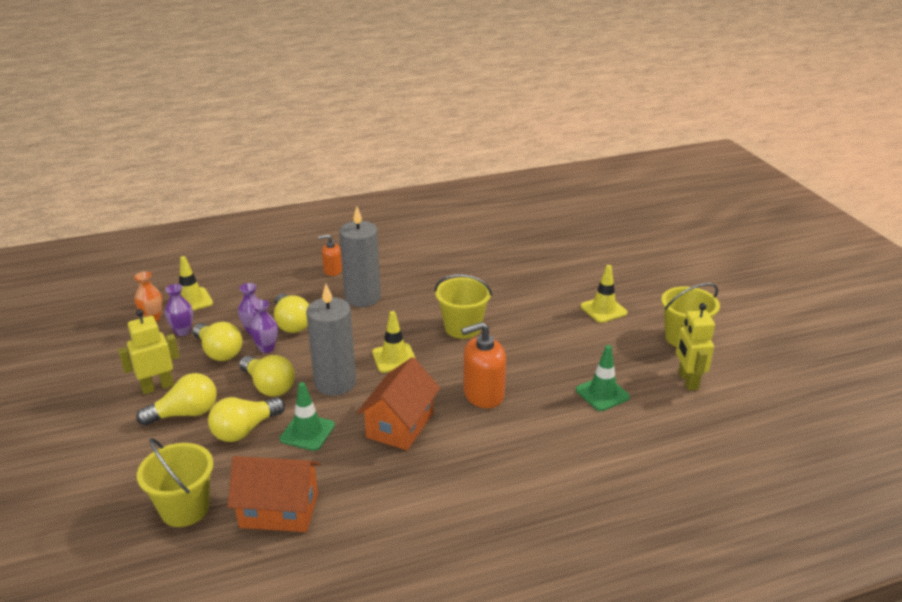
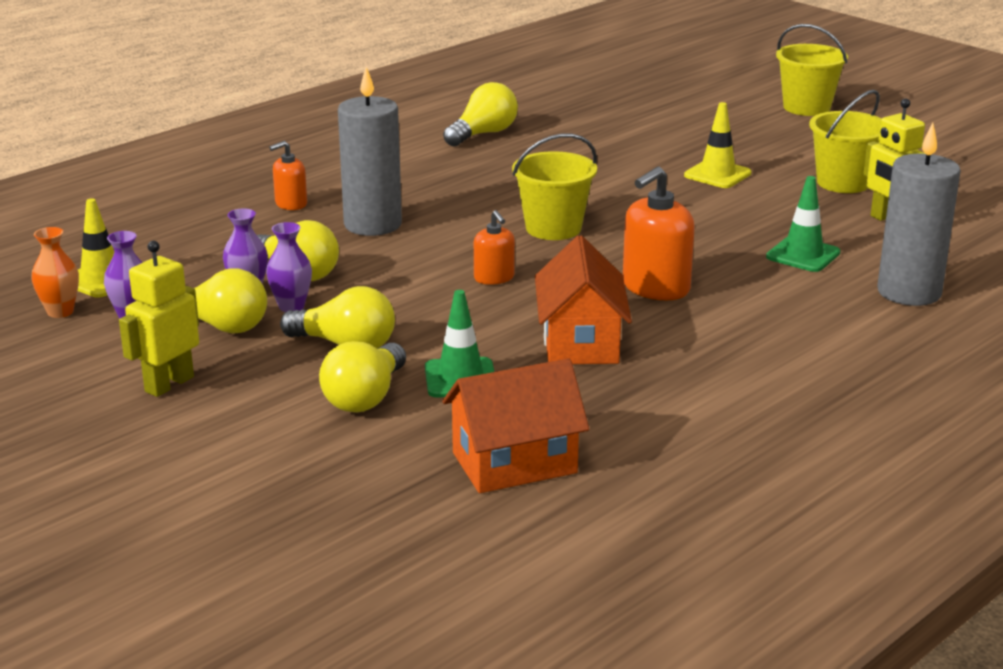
camera: 25 degrees left, 5 degrees down
(185, 413) = (252, 402): yellow light bulb -> yellow light bulb (483, 134)
(185, 508) = (376, 496): yellow bucket -> yellow bucket (806, 107)
(335, 383) = (439, 320): grey candle -> grey candle (909, 292)
(394, 358) = (494, 278): yellow traffic cone -> orange soap dispenser

